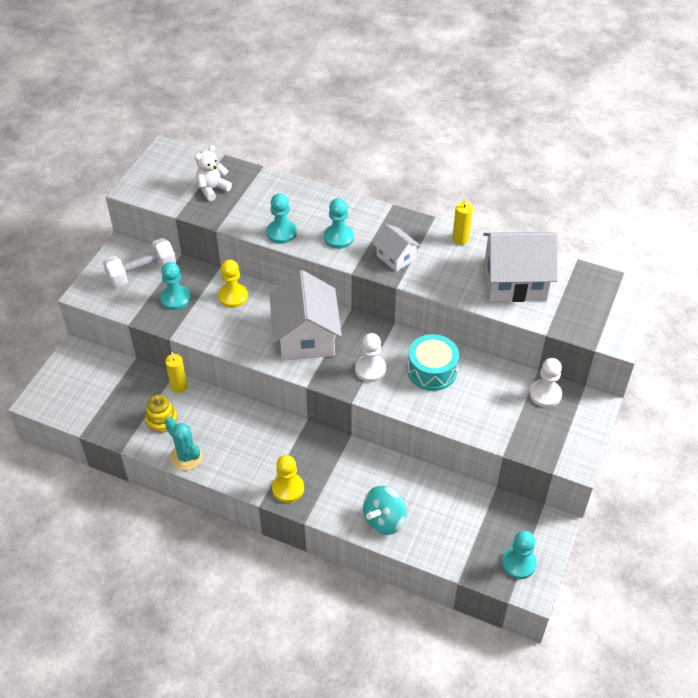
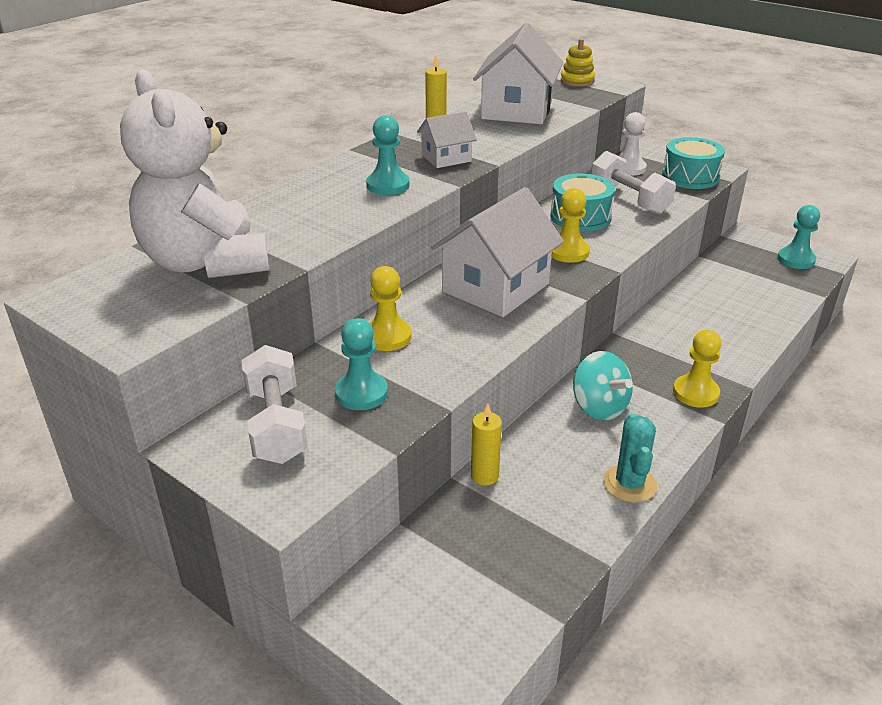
camera: 75 degrees left, 15 degrees down
(161, 420) = (549, 504): yellow stacking toy -> yellow stacking toy (577, 81)
(186, 457) = (629, 484): turquoise cactus -> turquoise cactus turned 60 degrees counterclockwise
(212, 189) = (206, 263): white teddy bear -> white teddy bear, size x2.21
(281, 233) = (350, 220): turquoise pawn -> none
(306, 337) = (495, 288): white house -> white house turned 60 degrees counterclockwise
(370, 369) = (568, 252): white pawn -> yellow pawn
(384, 520) = (744, 328): turquoise spinning top -> turquoise spinning top (599, 407)
(477, 399) = (629, 200): none -> white dumbbell
(547, 441) = (690, 177): none -> turquoise drum

